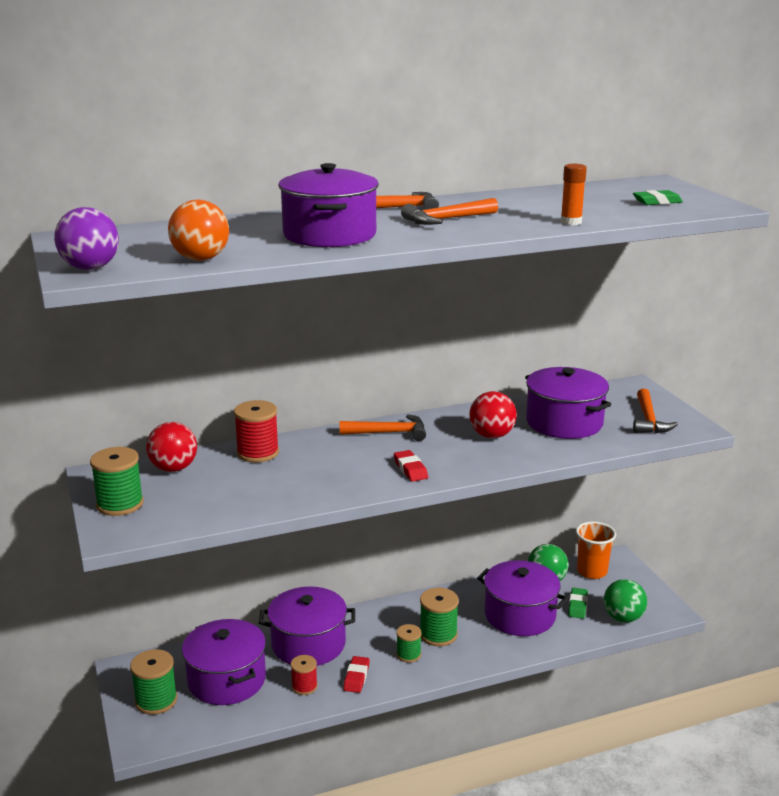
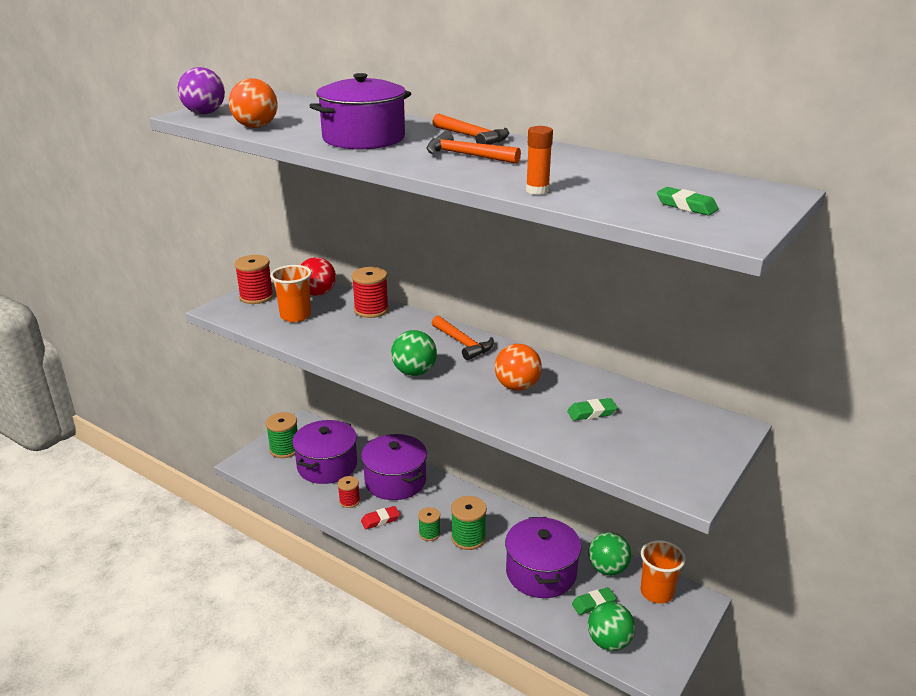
camera: 55 degrees right, 5 degrees up
(120, 504) = (256, 296): green spool -> red spool
(206, 494) = (295, 316): none -> orange cup
(410, 469) = (414, 372): red eraser -> green ball
(491, 435) = (517, 387): red ball -> orange ball
(564, 422) = (591, 413): purple pot -> green eraser
(649, 420) = (665, 457): orange hammer -> none

